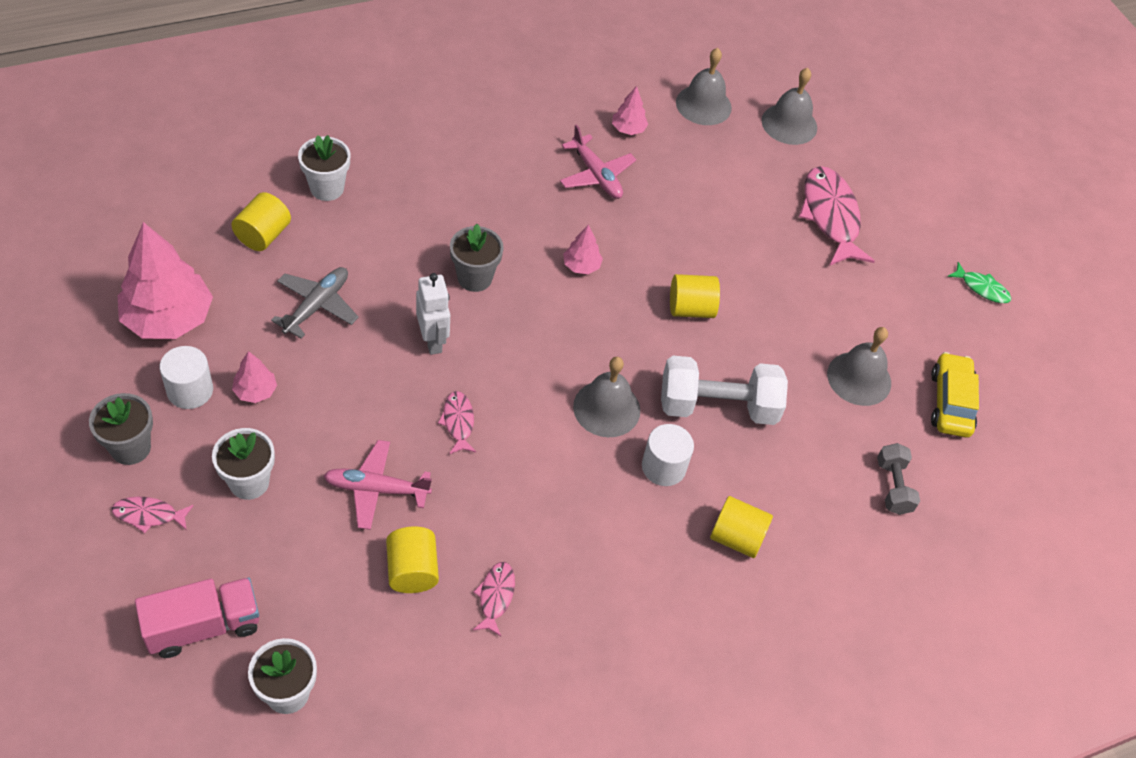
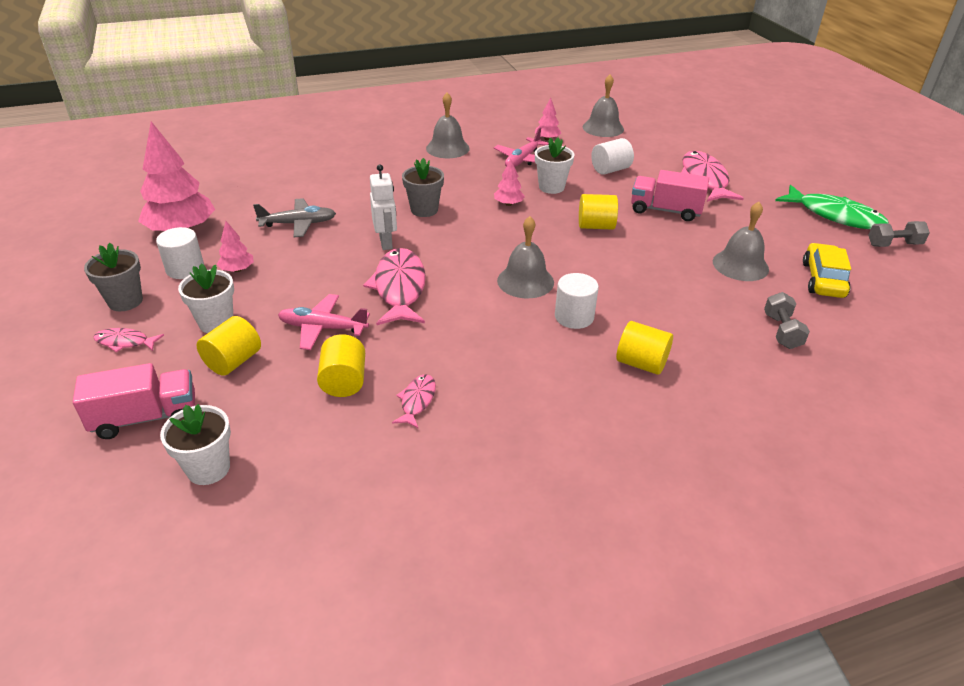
camera: 10 degrees right, 15 degrees down
(263, 235) = (267, 189): yellow cylinder -> yellow cylinder (233, 361)
(317, 305) = (298, 224): grey plane -> grey plane turned 45 degrees clockwise
(327, 188) = (320, 166): white flower pot -> white flower pot (551, 187)
(458, 422) = (399, 288): pink fish -> pink fish, size x2.01
(596, 175) = (522, 160): pink plane -> pink plane turned 60 degrees clockwise
(711, 196) = (610, 170): none -> white cylinder
(717, 406) = (620, 280): white dumbbell -> none
(777, 279) = (665, 210): none -> pink truck
(789, 124) = (667, 136): grey bell -> grey bell (447, 148)
(982, 288) = (835, 215): green fish -> green fish, size x2.01
(1041, 341) = (893, 244): none -> grey dumbbell

